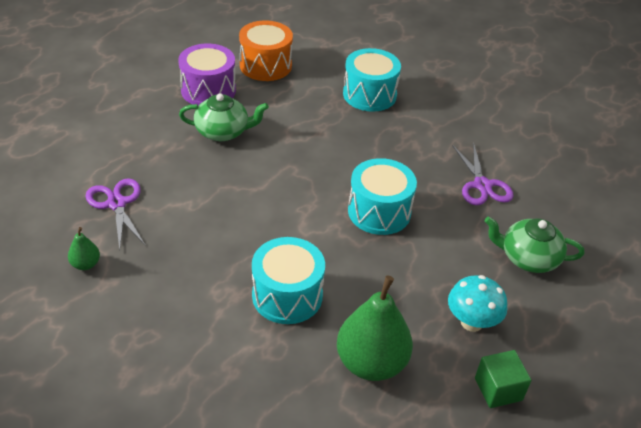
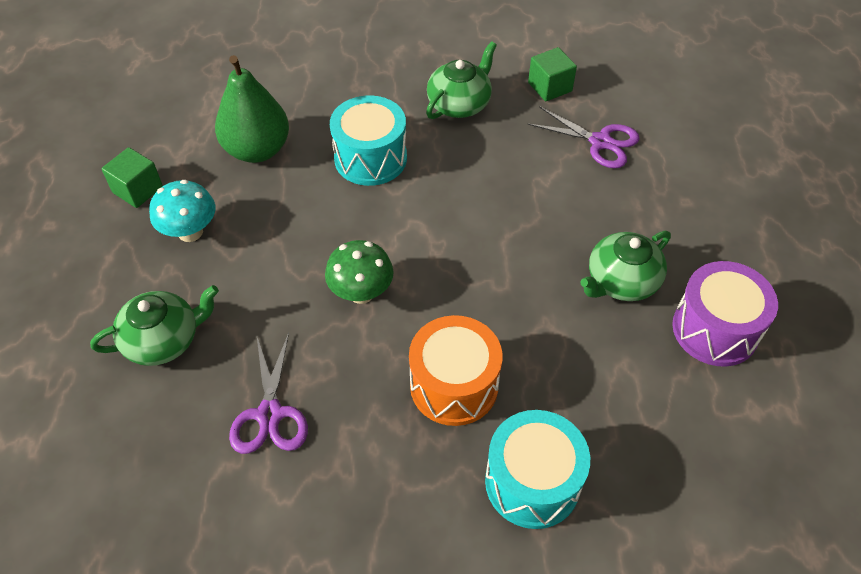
camera: 145 degrees right, 10 degrees up
(86, 264) = (550, 87): green pear -> green cube
(169, 296) = (459, 104): none -> green teapot
(265, 65) = (715, 431): orange drum -> orange drum (454, 385)
(379, 212) = (361, 293): turquoise drum -> green mushroom
(482, 185) = (269, 414): purple scissors -> purple scissors turned 135 degrees counterclockwise

